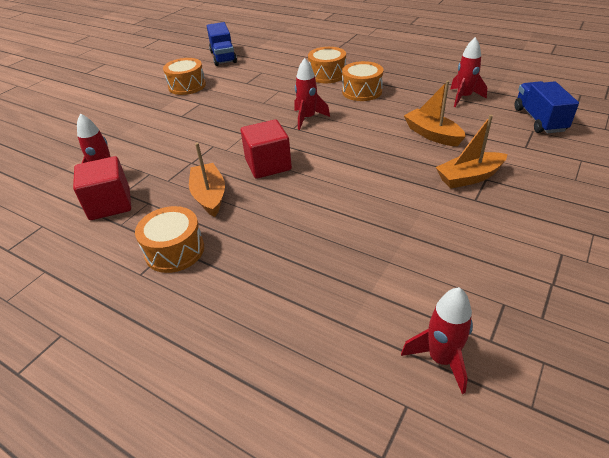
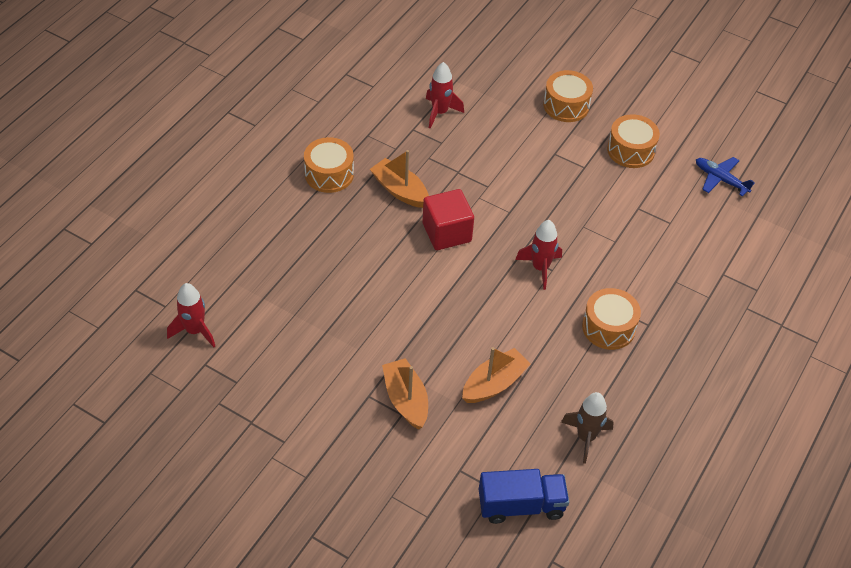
camera: 85 degrees right, 10 degrees up
(110, 204) = (396, 123): red cube -> none
(209, 196) = (400, 190): orange boat -> orange boat turned 120 degrees counterclockwise
(223, 57) = (720, 179): blue truck -> blue plane
(327, 75) = (660, 293): orange drum -> orange drum (566, 105)
(463, 97) = (586, 437): red rocket -> brown rocket

